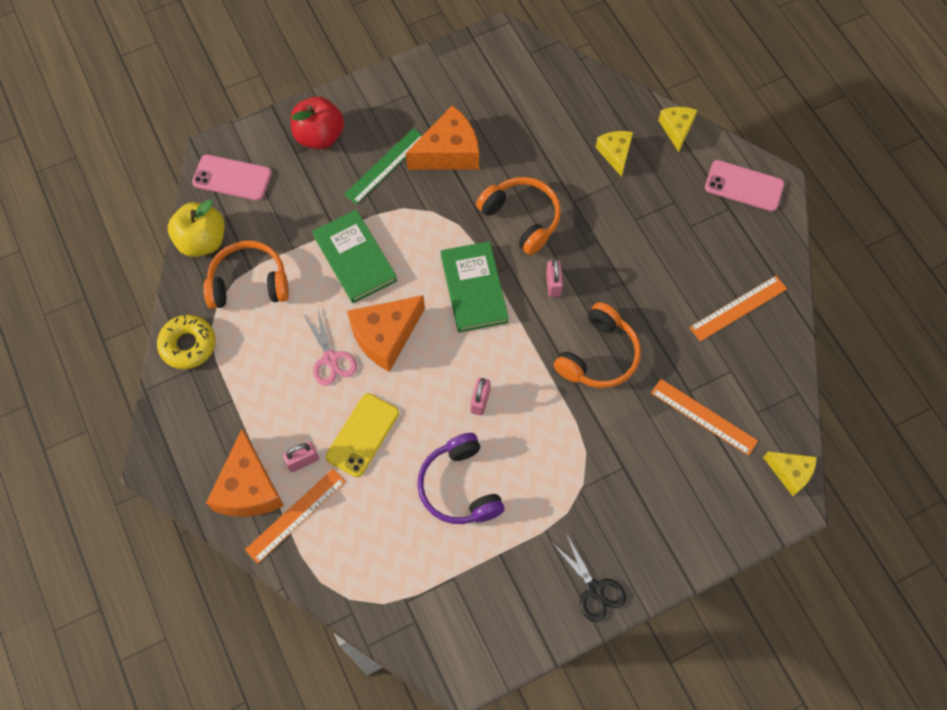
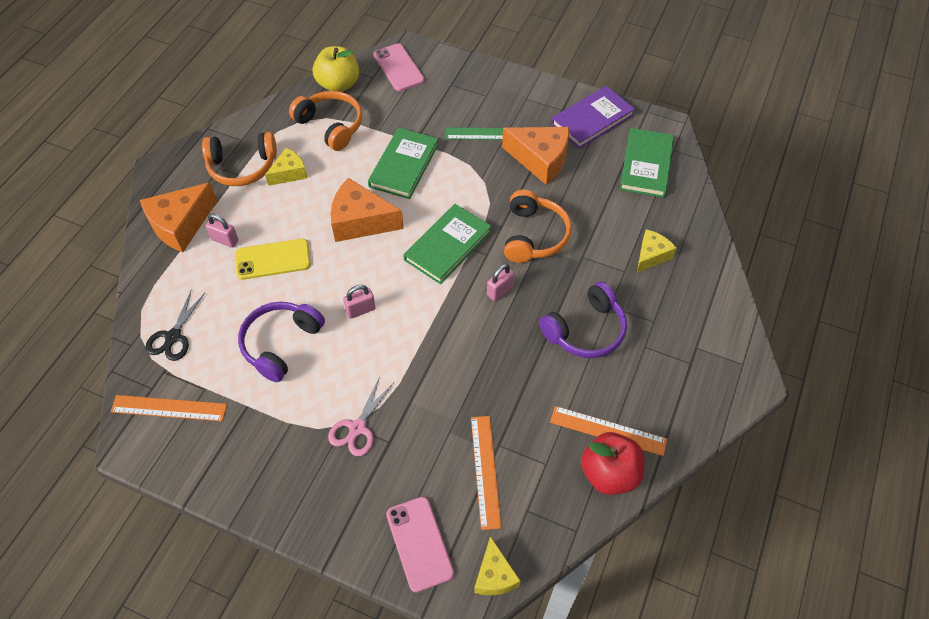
camera: 50 degrees right, 10 degrees down
(188, 345) = (258, 127): yellow donut -> none
(296, 515) = (181, 263): orange ruler -> orange ruler (169, 408)
(319, 136) = (476, 87): red apple -> red apple (609, 474)
(330, 359) = (315, 204): pink scissors -> pink scissors (357, 428)
(443, 81) = (592, 119): none -> purple book
(526, 84) = (646, 165): none -> green book
(594, 589) = (267, 492): black scissors -> black scissors (173, 337)
(598, 355) = (469, 360): orange headphones -> orange headphones (242, 167)
(642, 254) = (585, 330): none -> purple headphones
(676, 129) = (719, 280): yellow cheese -> yellow cheese (289, 173)
(744, 186) = (722, 360): pink phone -> pink phone (419, 543)

